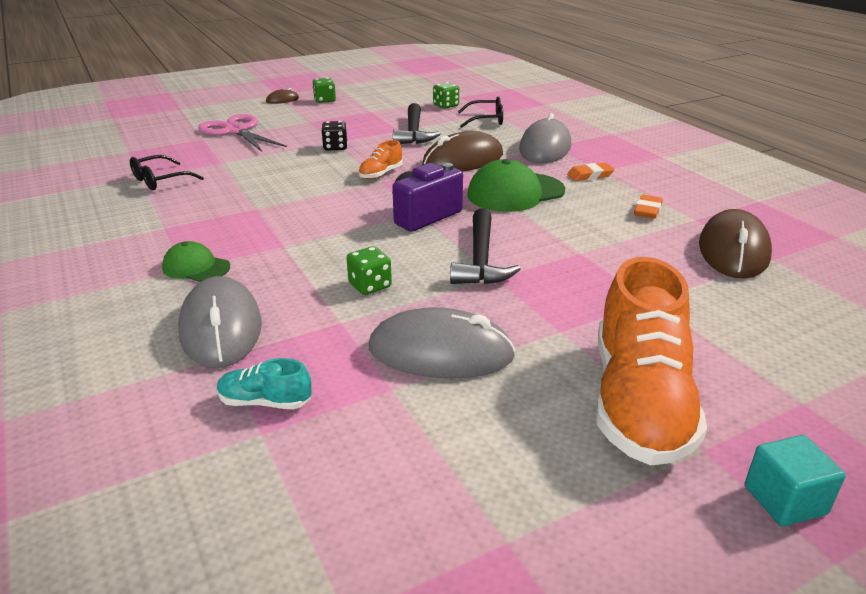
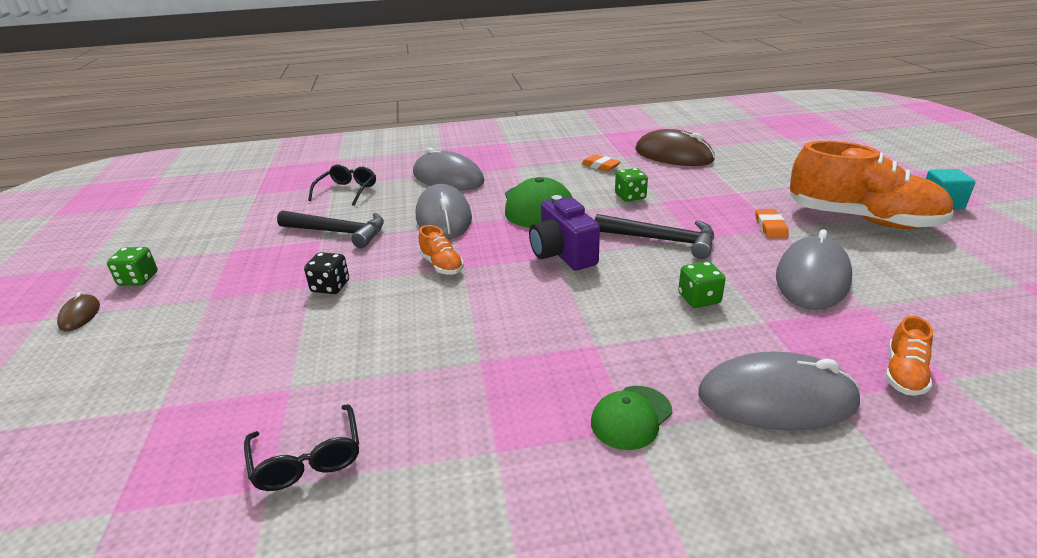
camera: 70 degrees left, 0 degrees up
(236, 131) = (166, 368): pink scissors -> none
(265, 402) = (904, 374): turquoise shoe -> orange shoe
(446, 106) = (276, 204): green dice -> green dice (630, 196)
(463, 160) = (443, 217): brown mouse -> grey mouse
(590, 175) = (523, 172): orange eraser -> orange eraser (770, 227)

